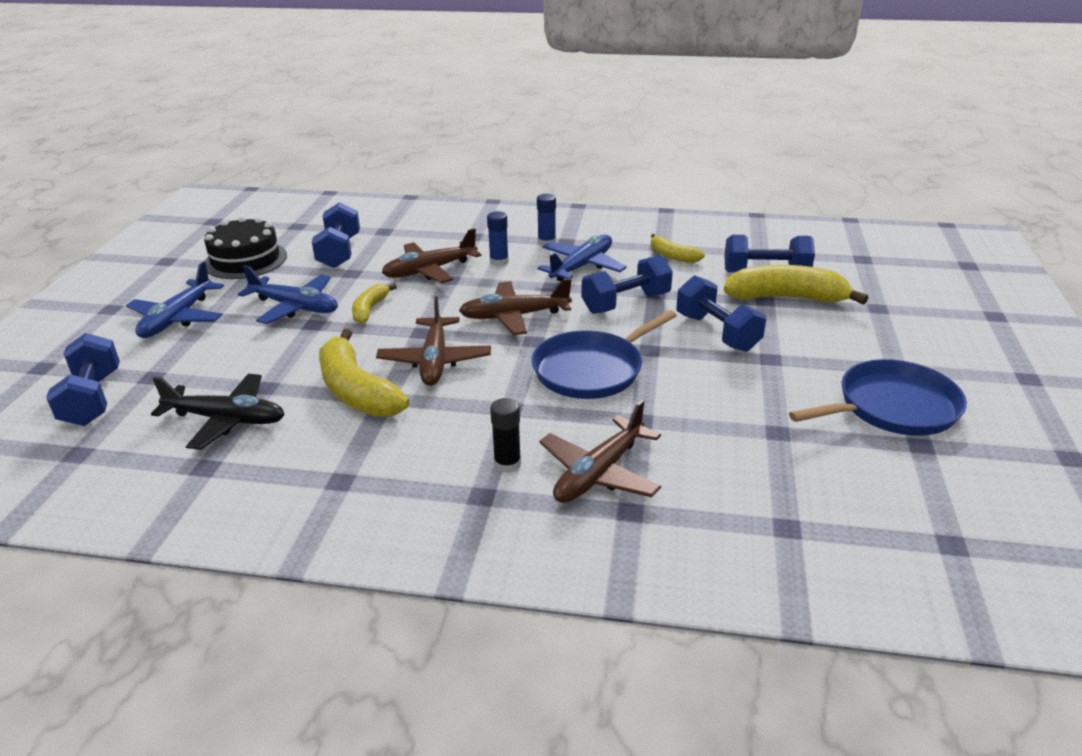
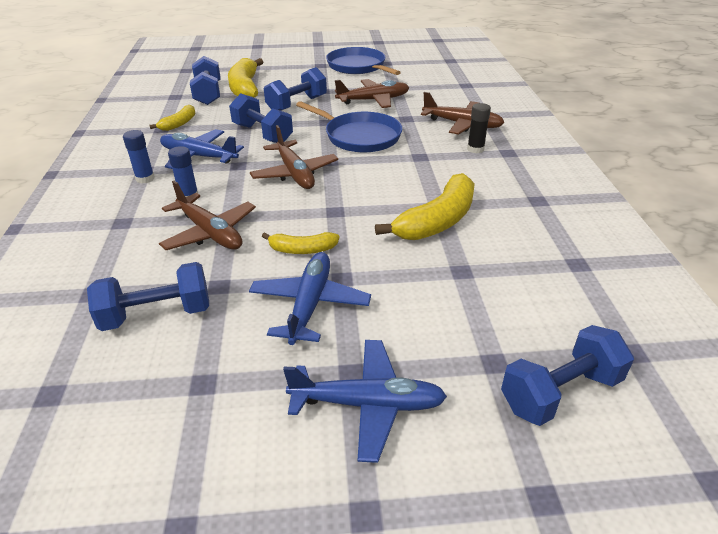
camera: 105 degrees left, 5 degrees up
(226, 420) = (519, 276): black plane -> none
(245, 260) = (179, 408): black cake -> none
(434, 361) = (377, 195): brown plane -> brown plane (373, 100)

